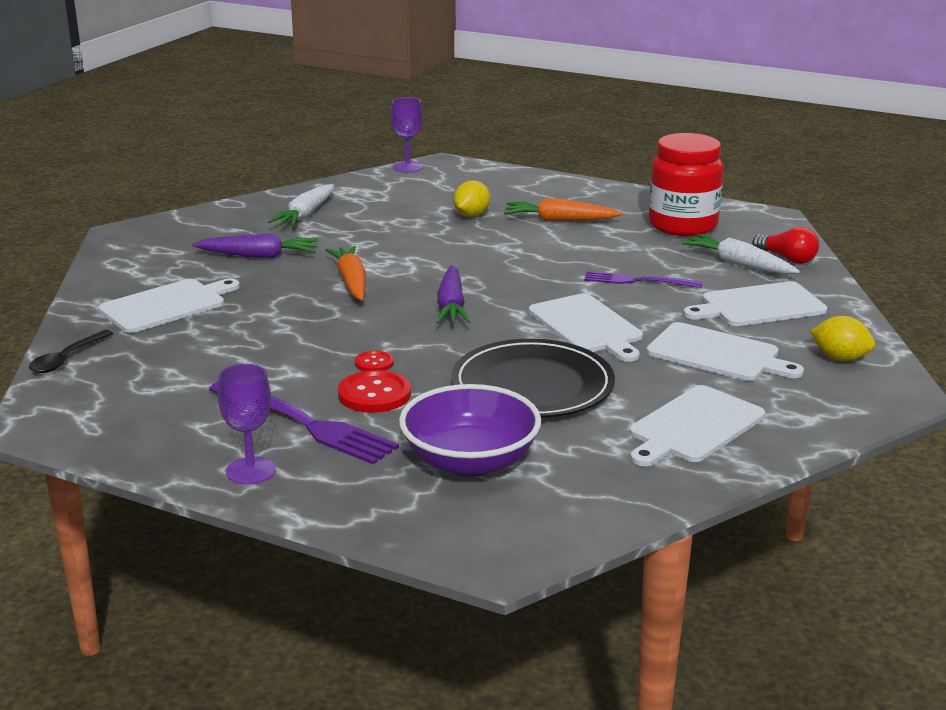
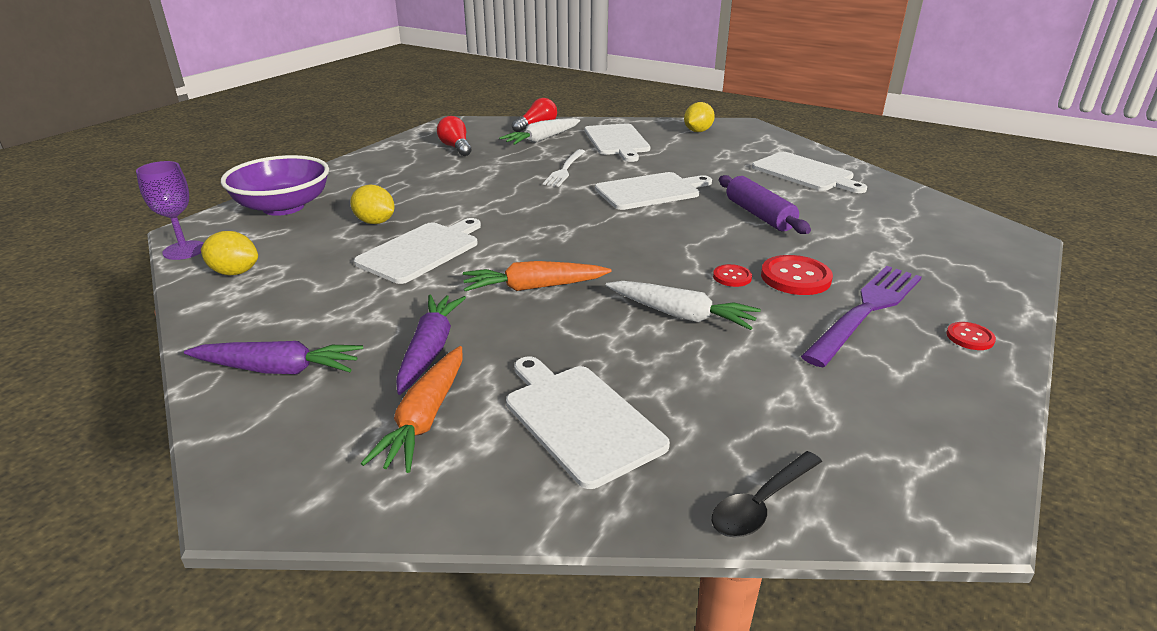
camera: 85 degrees left, 5 degrees up
(67, 359) = (761, 504): black spoon -> black spoon turned 105 degrees clockwise
(251, 471) = (970, 337): purple goblet -> red button
(306, 215) = (300, 318): white carrot -> white carrot (680, 315)
(373, 187) = (235, 272): none -> yellow lemon
(451, 306) = (604, 239): purple carrot -> purple carrot (278, 369)
(470, 461) = (892, 242): purple bowl -> purple bowl (283, 207)
(532, 385) = (759, 215): black plate -> purple rolling pin
(560, 220) = (416, 186): orange carrot -> orange carrot (425, 418)
(638, 281) = (565, 169): purple fork -> white fork
(682, 225) = (456, 147): red jar -> red light bulb
(717, 354) = (695, 158): white cutting board -> white cutting board (421, 251)

